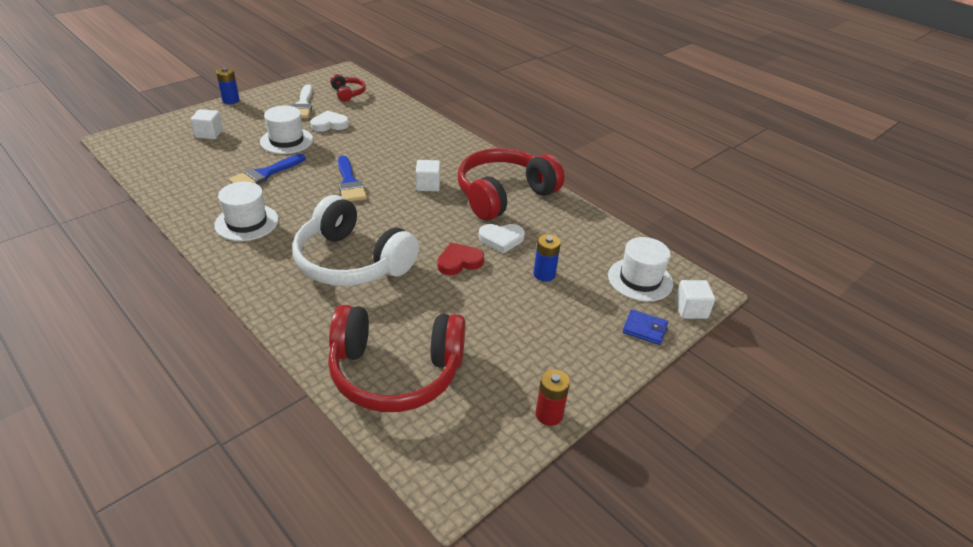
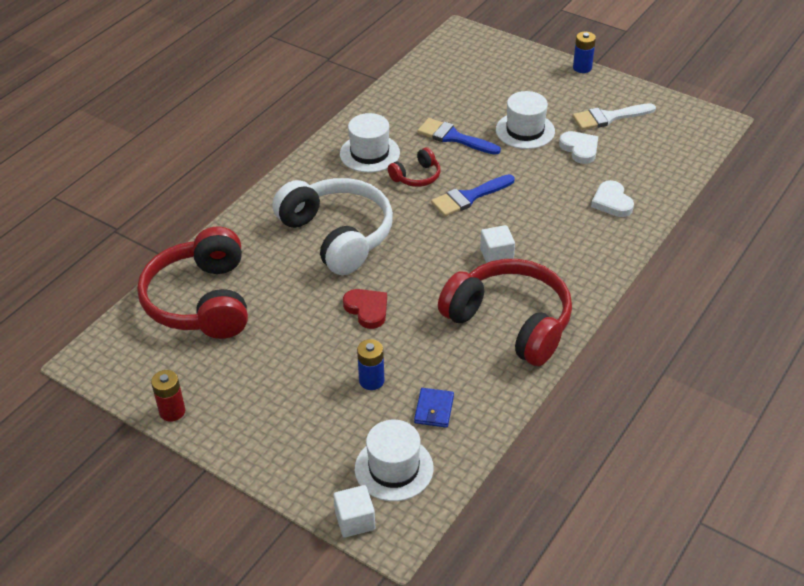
camera: 80 degrees right, 5 degrees up
(209, 134) = (506, 79): white cube -> none
(348, 93) = (663, 141): red headphones -> red headphones (416, 176)
(352, 262) = (338, 235): white headphones -> white headphones turned 120 degrees clockwise
(501, 239) = (420, 335): white heart -> white heart (612, 202)
(644, 329) = (308, 477): blue wallet -> blue wallet (434, 409)

